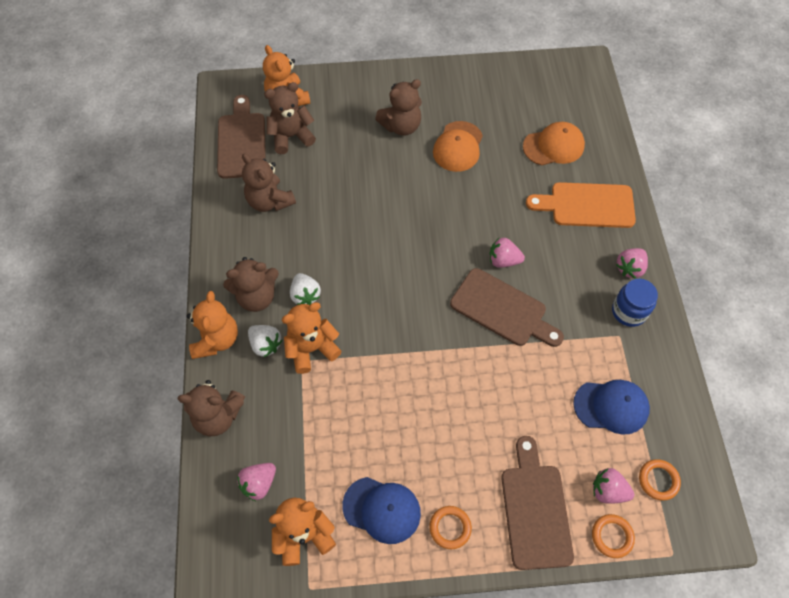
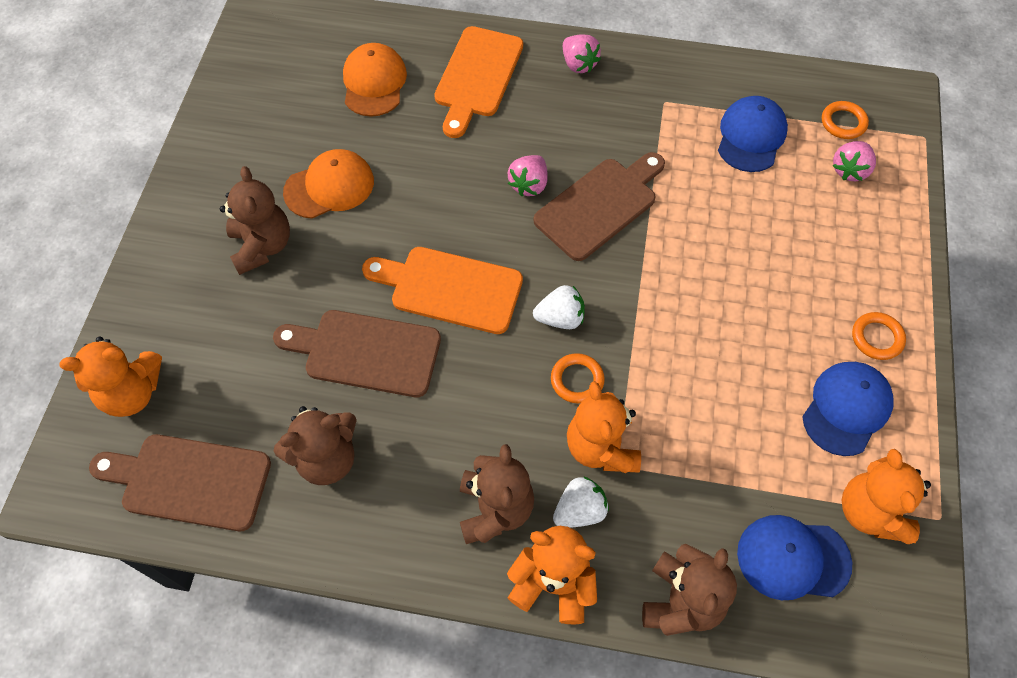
camera: 75 degrees left, 0 degrees up
(259, 483) = (793, 558): pink strawberry -> blue cap
(291, 136) = (213, 402): brown teddy bear -> none
(305, 295) = (512, 438): white strawberry -> white strawberry (560, 318)
(403, 234) = (450, 288): none -> orange cutting board
(458, 146) = (329, 187): orange cap -> orange cap turned 60 degrees counterclockwise
(535, 510) = (864, 245): brown cutting board -> brown cutting board (366, 352)
(612, 536) = (901, 183): orange ring -> orange ring (577, 380)
(629, 311) = (635, 83): blue jar -> none

